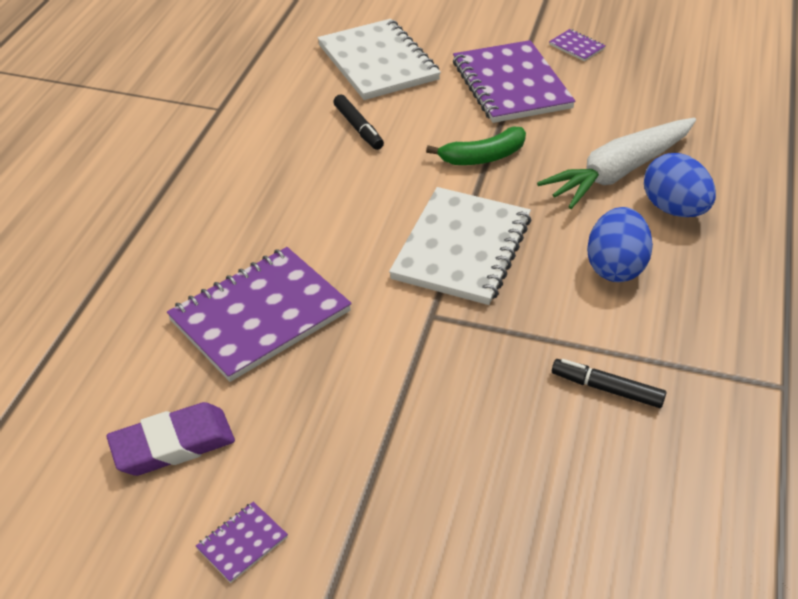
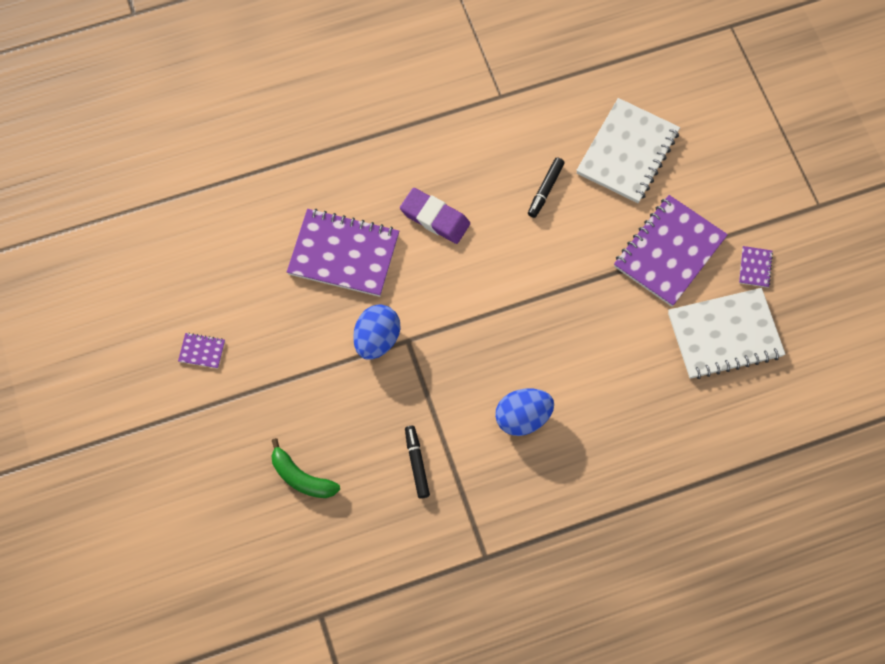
camera: 55 degrees right, 25 degrees up
(172, 444) = (233, 278): purple eraser -> purple eraser (435, 218)
(461, 248) = (475, 322): white notebook -> white notebook (724, 335)
(483, 157) = (573, 282): green banana -> green banana (301, 477)
(619, 172) = (621, 372): white carrot -> none
(674, 209) = (607, 425): blue egg -> blue egg (377, 339)

